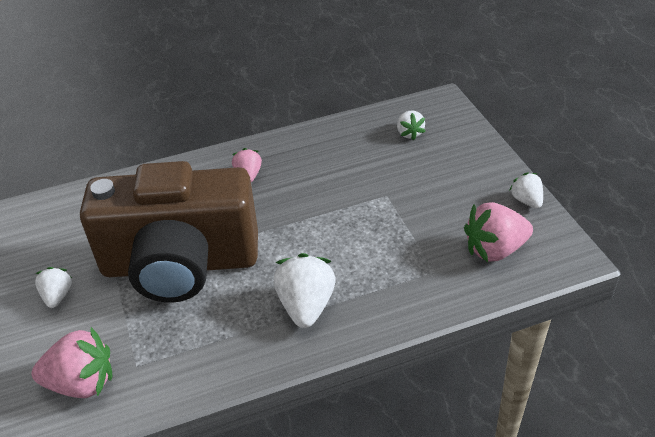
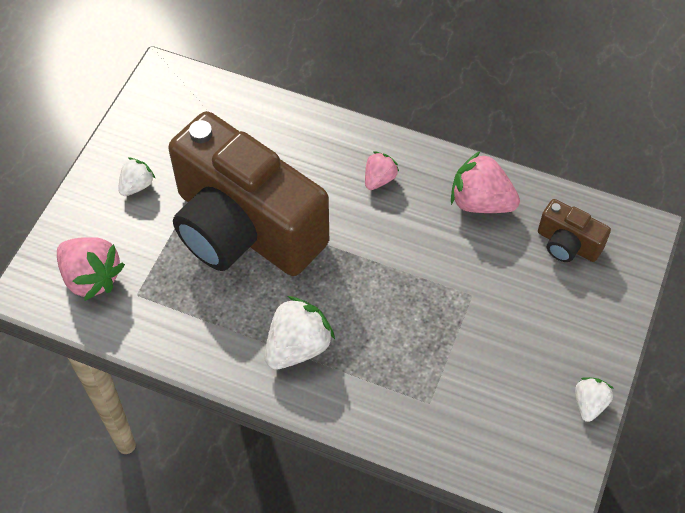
camera: 40 degrees right, 15 degrees up
(409, 133) = (567, 244): white strawberry -> brown camera
(495, 250) = (502, 426): pink strawberry -> pink strawberry (480, 202)

